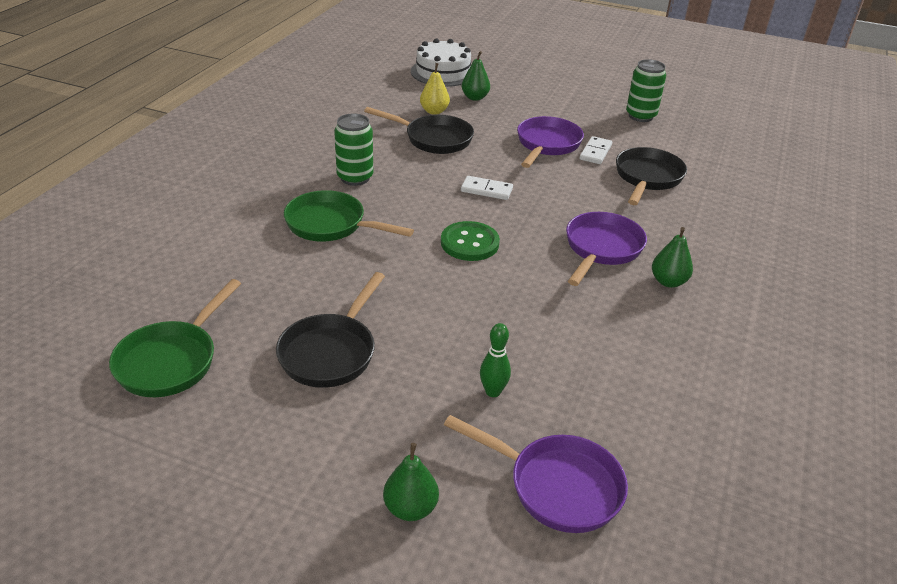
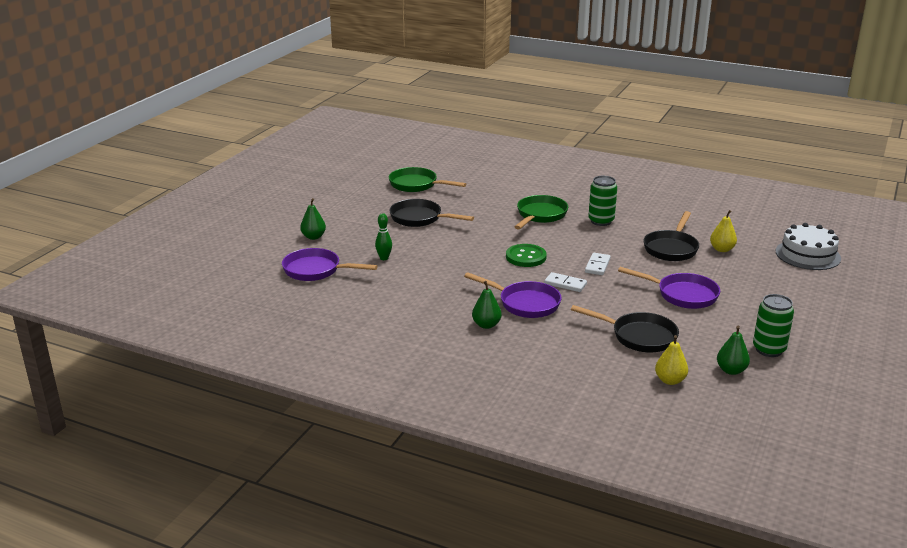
camera: 95 degrees right, 10 degrees down
(475, 97) = (760, 267): green pear -> green pear (731, 370)
(557, 486) = (316, 270): purple pan -> purple pan turned 75 degrees clockwise
(595, 152) = (678, 316): white domino -> white domino (565, 284)
(723, 169) = (670, 380): none -> yellow pear

